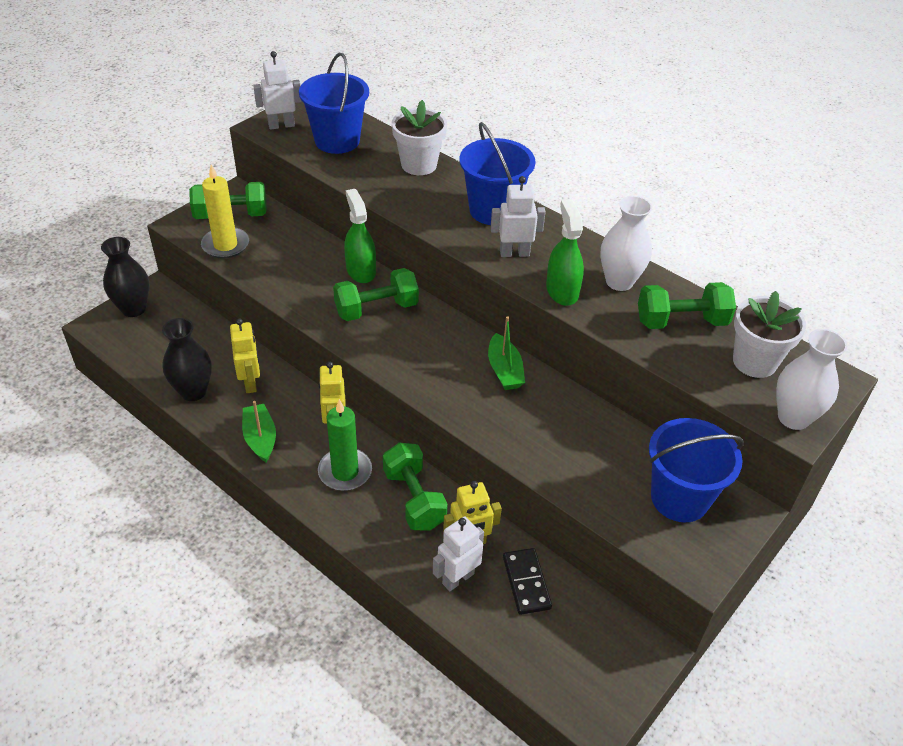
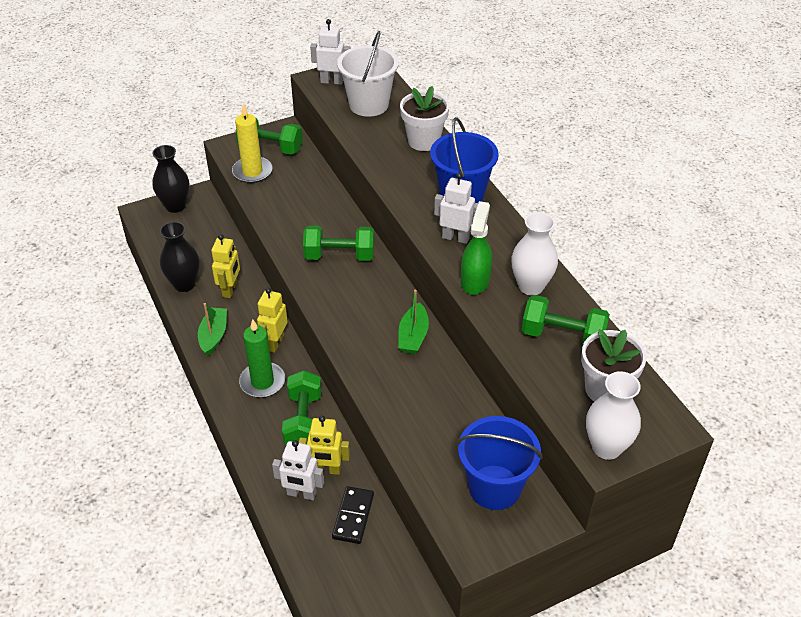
camera: 25 degrees right, 0 degrees up
(337, 141) = (369, 104): blue bucket -> white bucket
(361, 270) = (346, 220): green spray bottle -> none
(458, 578) = (301, 494): white robot -> white robot turned 150 degrees counterclockwise

